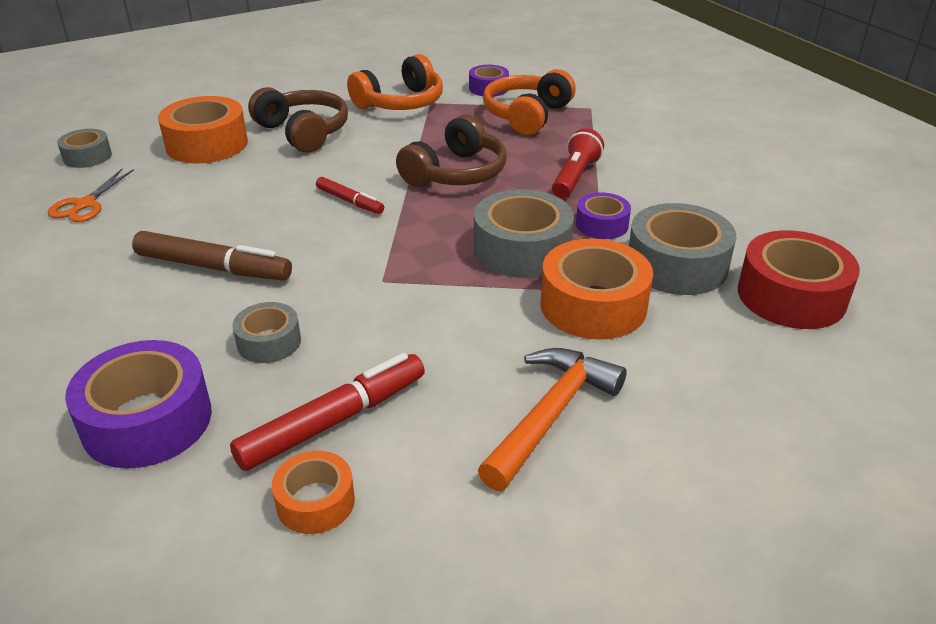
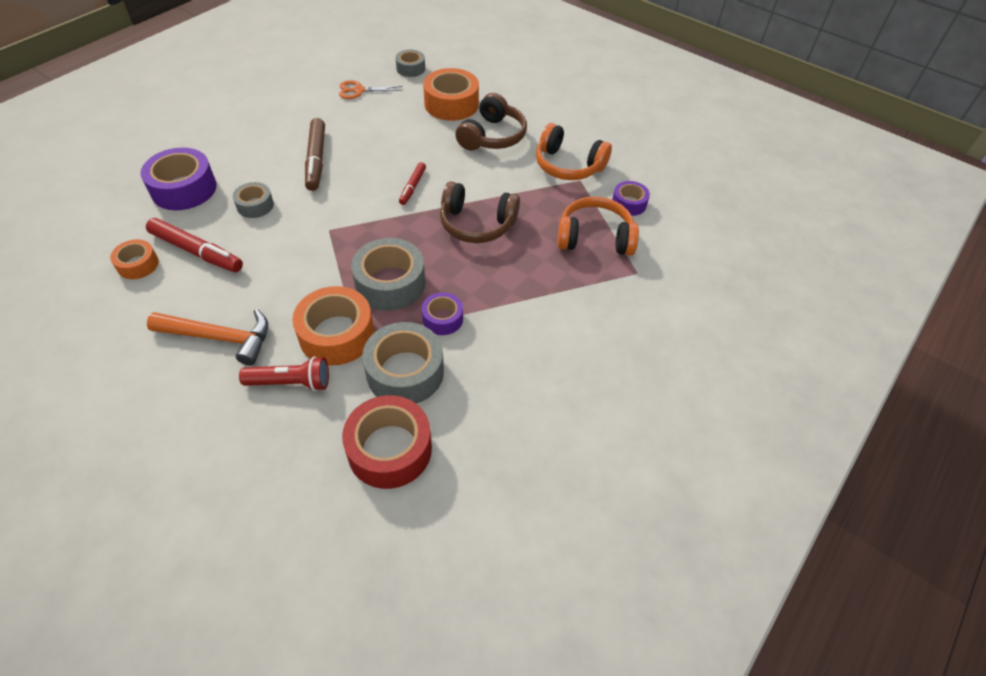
camera: 65 degrees right, 15 degrees up
(575, 177) = (506, 289): red flashlight -> red flashlight (290, 383)

